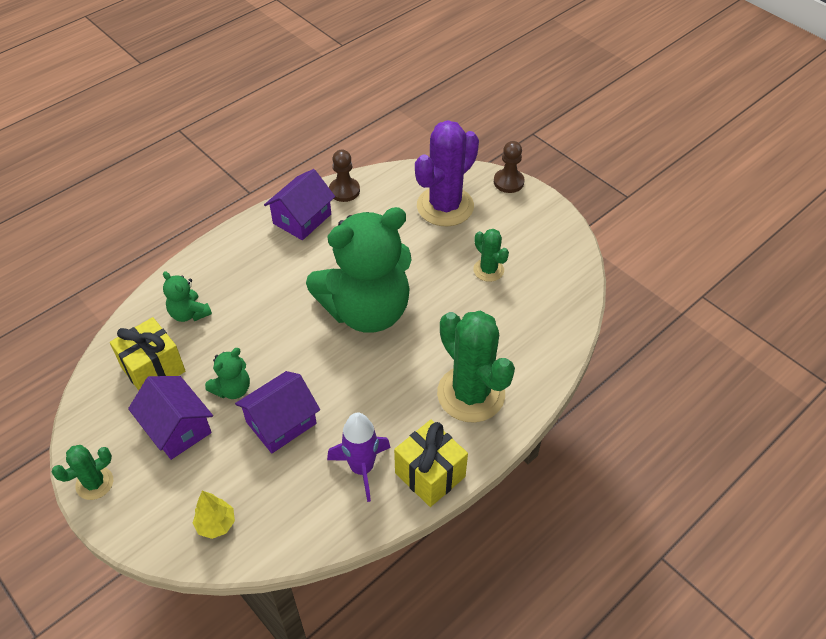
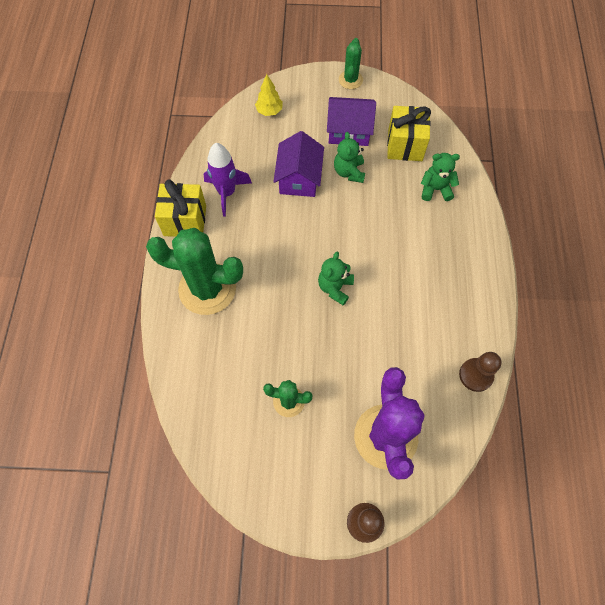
camera: 135 degrees right, 15 degrees up
(302, 219) = (469, 319): purple house -> none
(367, 310) = (335, 288): green teddy bear -> green teddy bear, size x0.41

